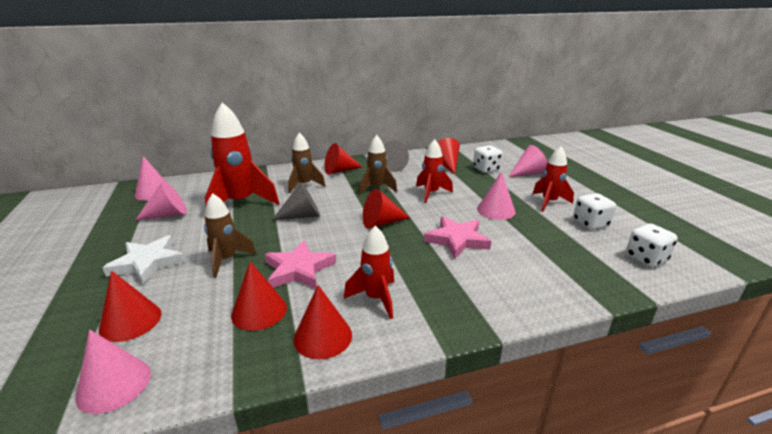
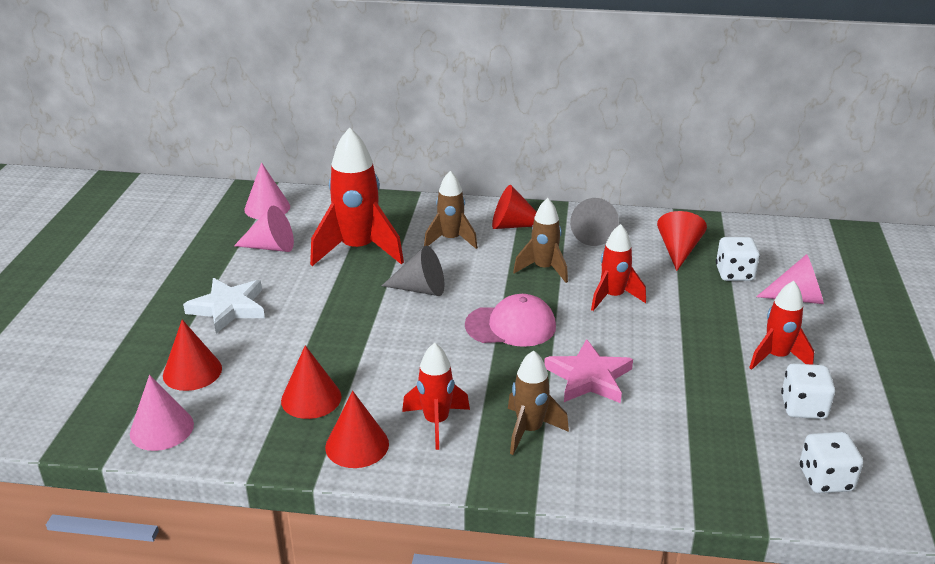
camera: 25 degrees right, 5 degrees up
(227, 260) = (307, 328): brown rocket -> brown rocket (529, 430)
(299, 269) = (376, 362): pink star -> none
(381, 223) = (511, 326): red cone -> pink cap
(496, 210) = (682, 349): pink cone -> none

